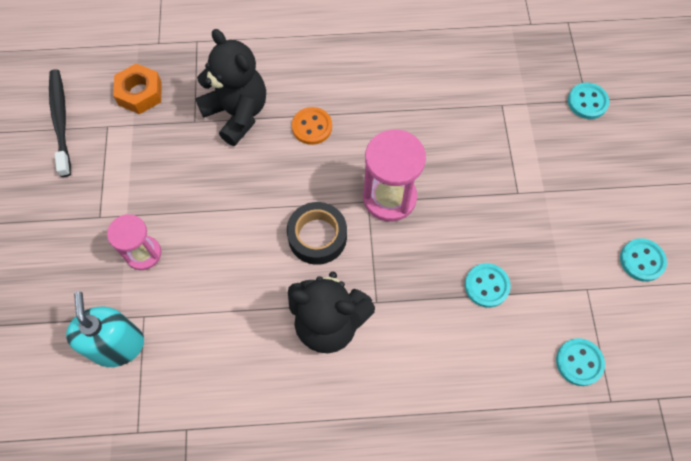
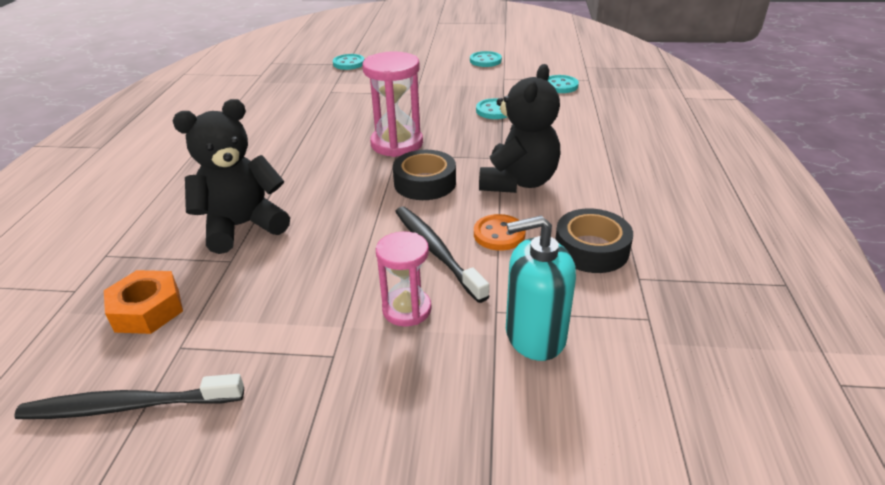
camera: 80 degrees left, 30 degrees down
(212, 263) = (436, 252): none -> black toothbrush
(223, 390) = (591, 249): none -> black tape
(312, 127) = (294, 179): orange button -> orange button (499, 234)

